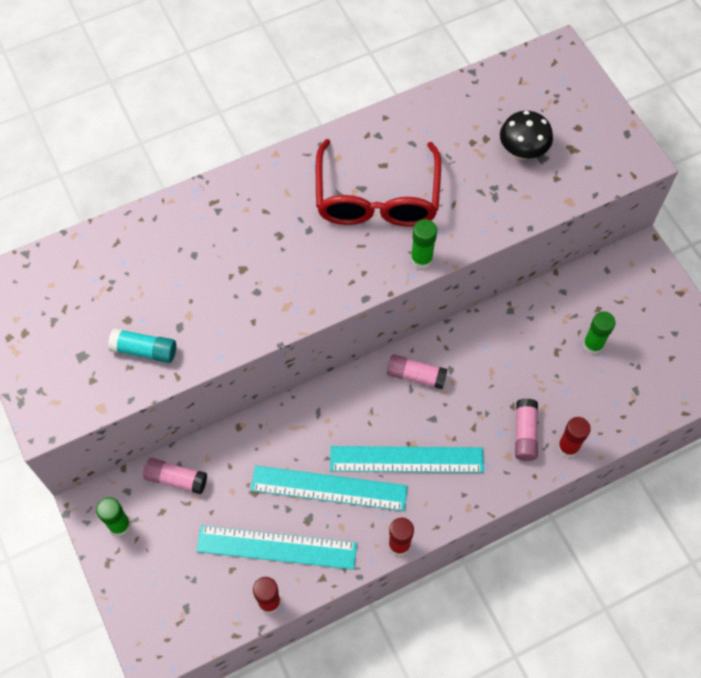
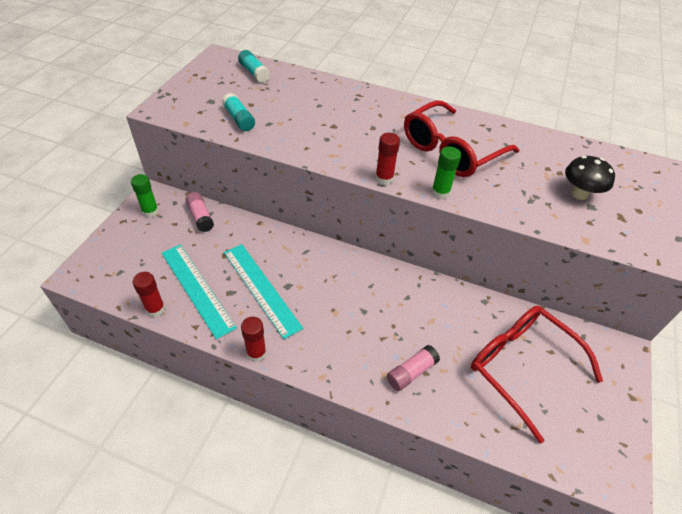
camera: 45 degrees right, 15 degrees down
(68, 273) = (254, 73): none -> turquoise glue stick
(406, 459) = (321, 316): turquoise ruler -> none
(416, 375) = (382, 282): pink glue stick -> none
(568, 447) = (431, 408): red glue stick -> red glue stick (384, 179)
(592, 345) = (522, 367): green glue stick -> red glasses

